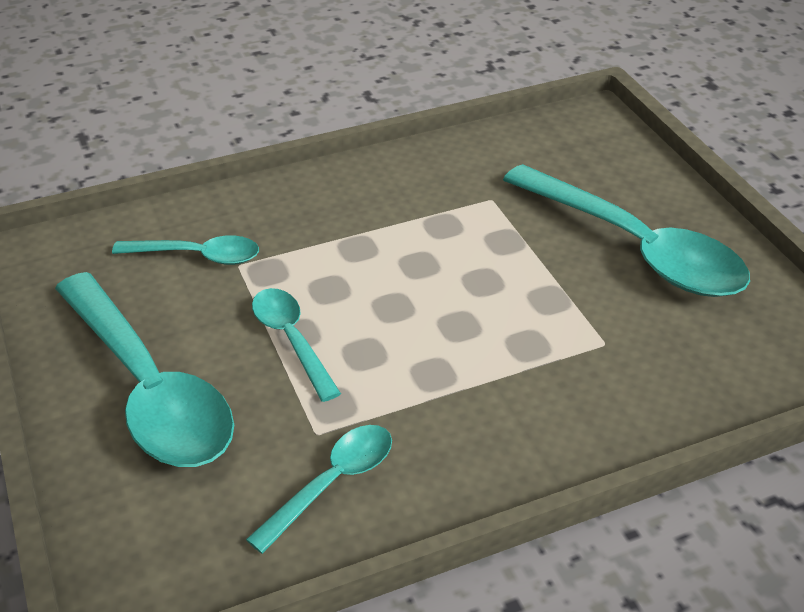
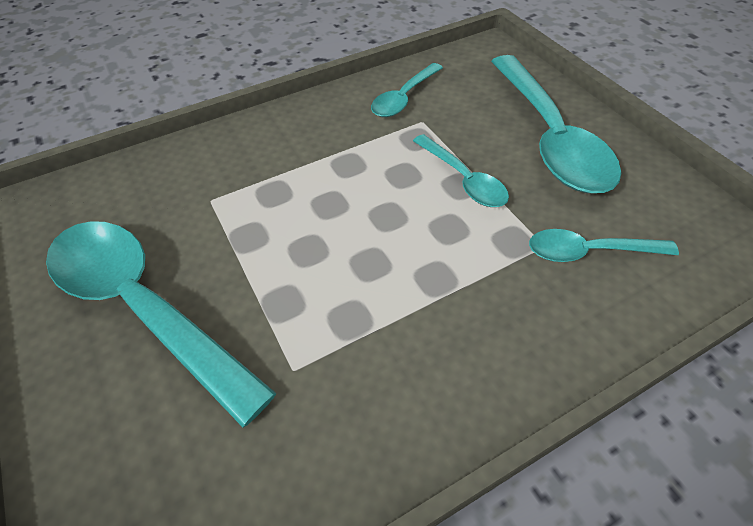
camera: 175 degrees right, 10 degrees up
(149, 388) = (549, 137): turquoise spoon -> turquoise spoon turned 150 degrees counterclockwise

